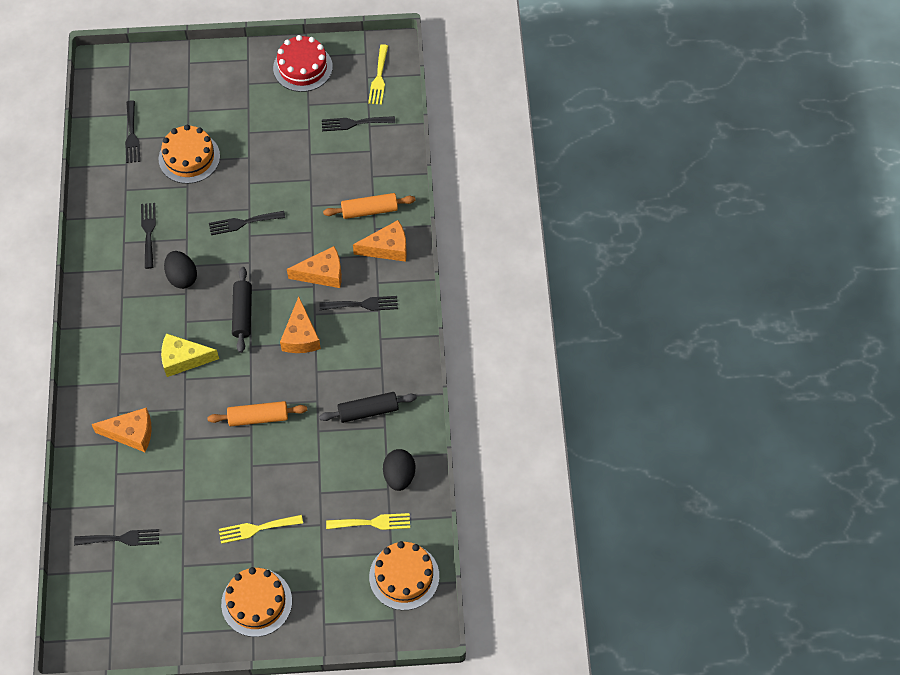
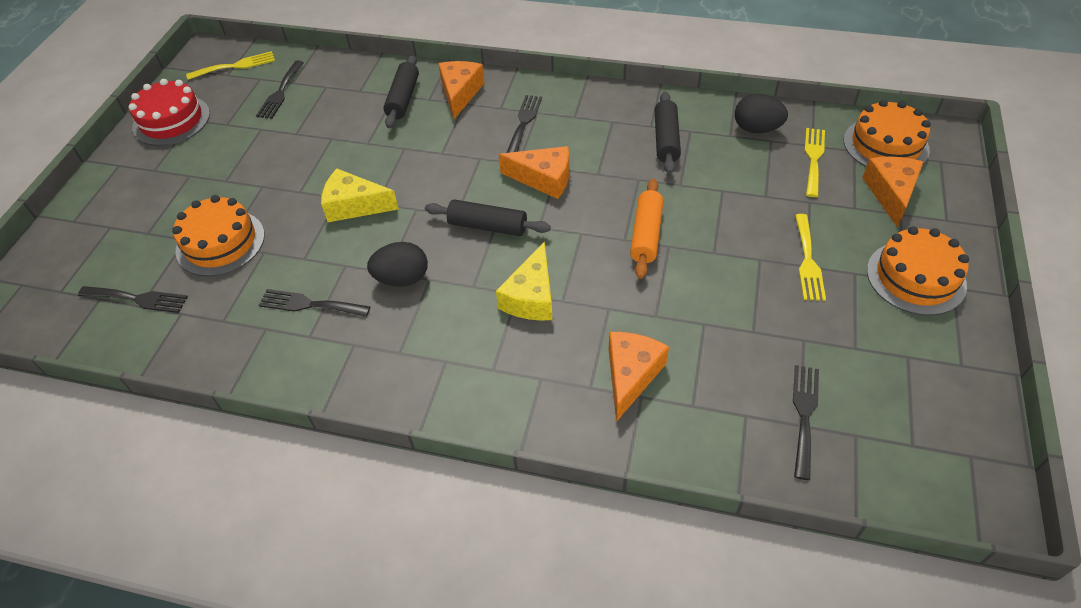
camera: 70 degrees left, 10 degrees down
(243, 223) = (354, 205): black fork -> yellow cheese
(322, 274) = (466, 148): orange cheese -> orange cheese (891, 193)
(369, 210) = (403, 99): orange rolling pin -> black rolling pin
(379, 78) = (236, 66): yellow fork -> yellow fork turned 45 degrees counterclockwise

